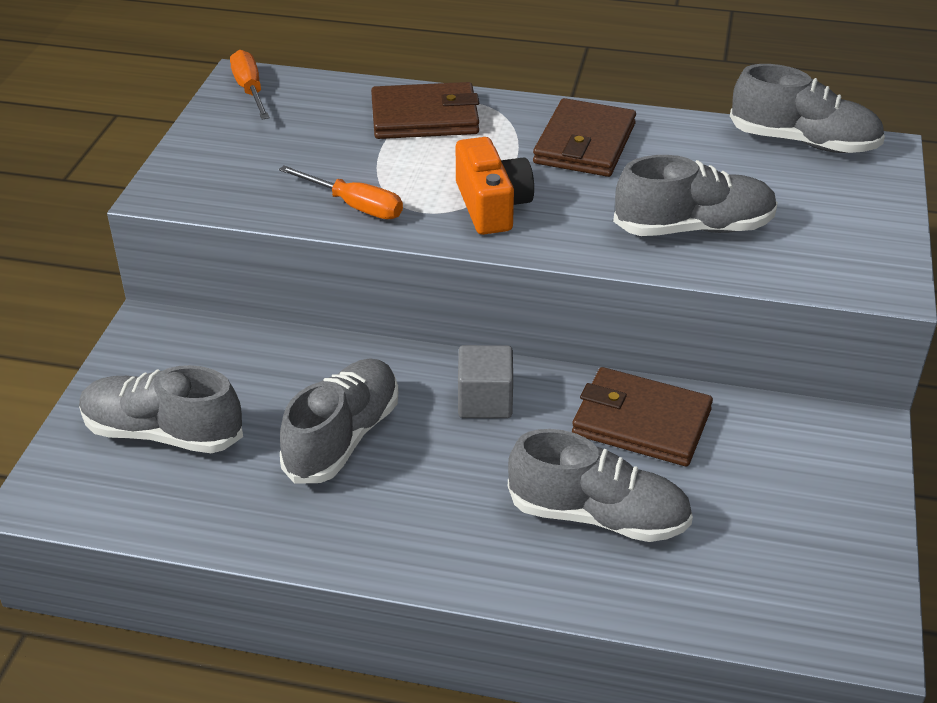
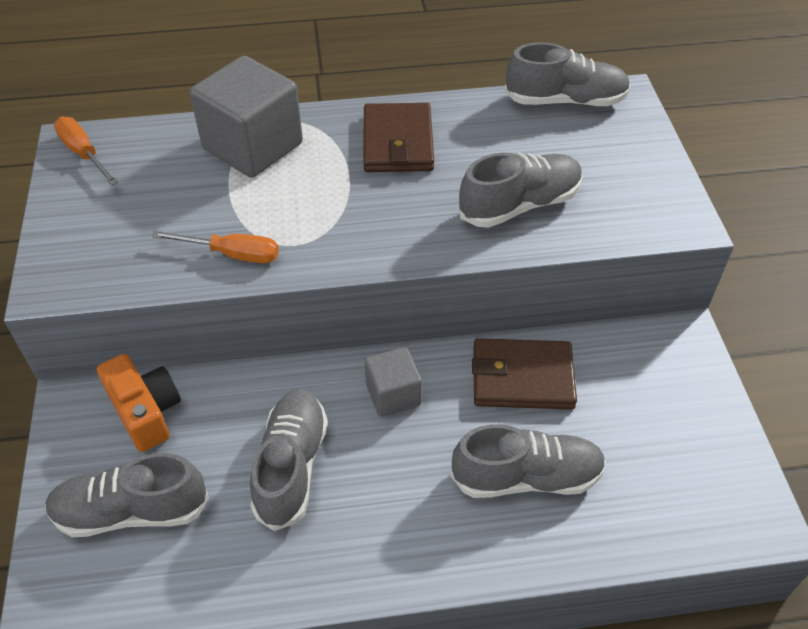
camera: 20 degrees left, 10 degrees up
(425, 117) = (253, 146): brown wallet -> grey cube
(492, 206) = (349, 224): orange camera -> orange camera (145, 411)

